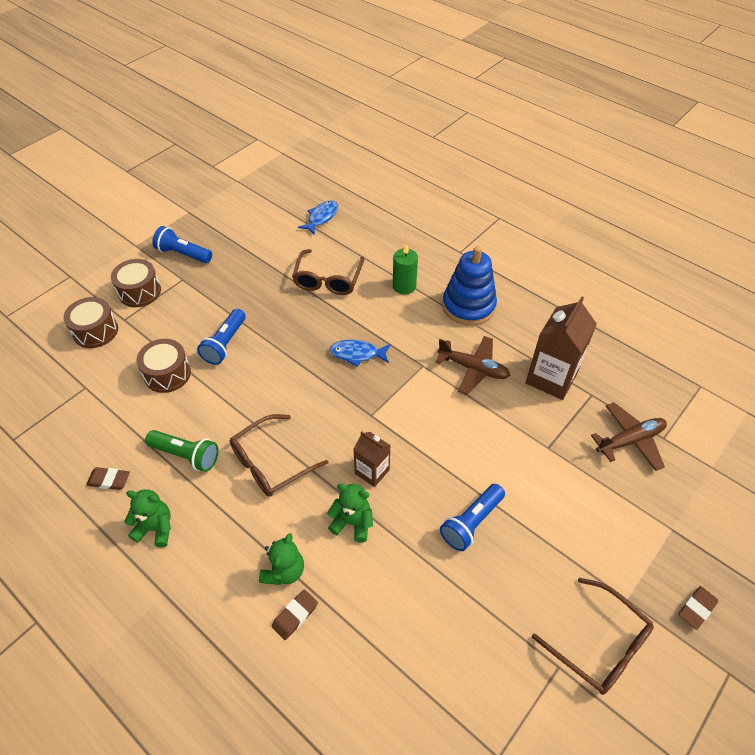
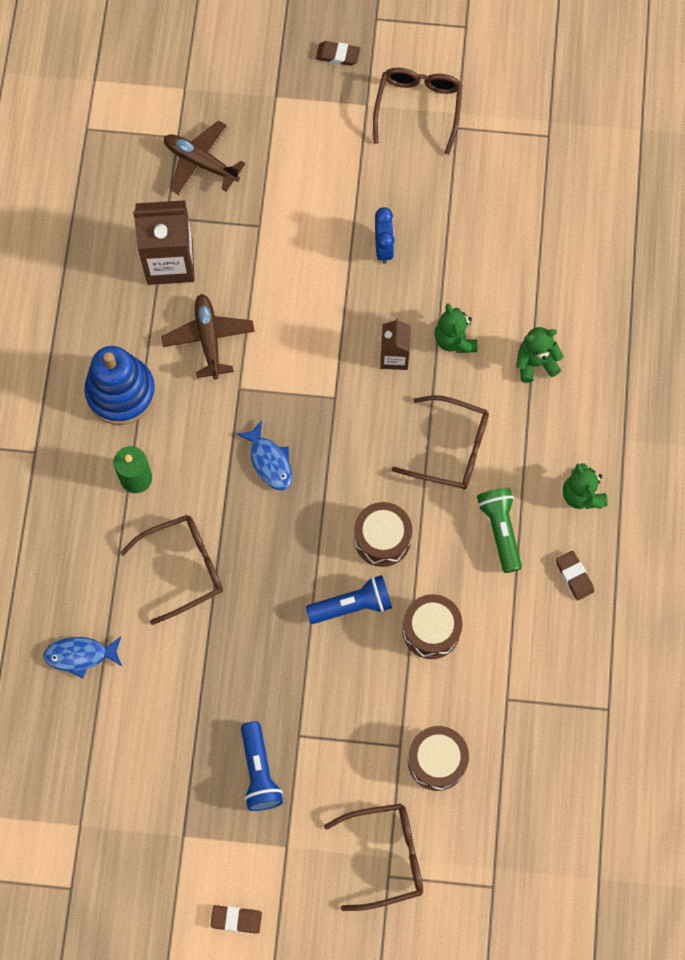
camera: 125 degrees left, 20 degrees up
(80, 280) = (385, 856): none -> brown glasses
(140, 292) = (351, 767): brown drum -> brown drum (382, 539)
(295, 615) = (562, 329): brown eraser -> brown eraser (236, 919)
(471, 522) = (383, 247): blue flashlight -> blue clock

